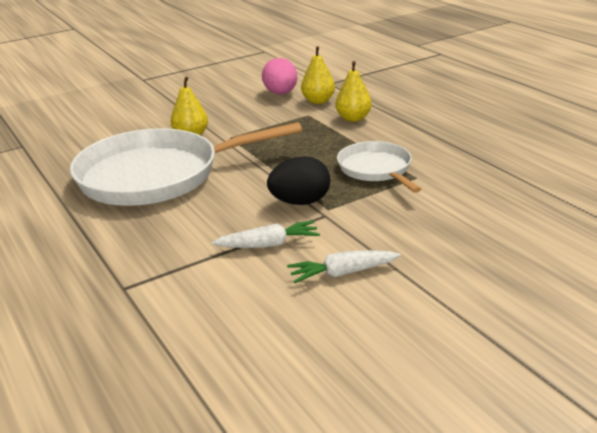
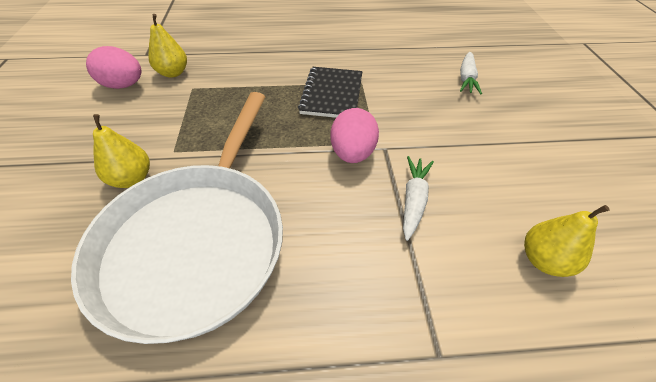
camera: 65 degrees left, 20 degrees up
(300, 202) = (352, 153): black egg -> pink egg
(343, 273) = (481, 173): white carrot -> white carrot (466, 78)
(353, 118) = (232, 70): yellow pear -> yellow pear (543, 260)
(376, 169) = (332, 94): white pan -> black notebook

